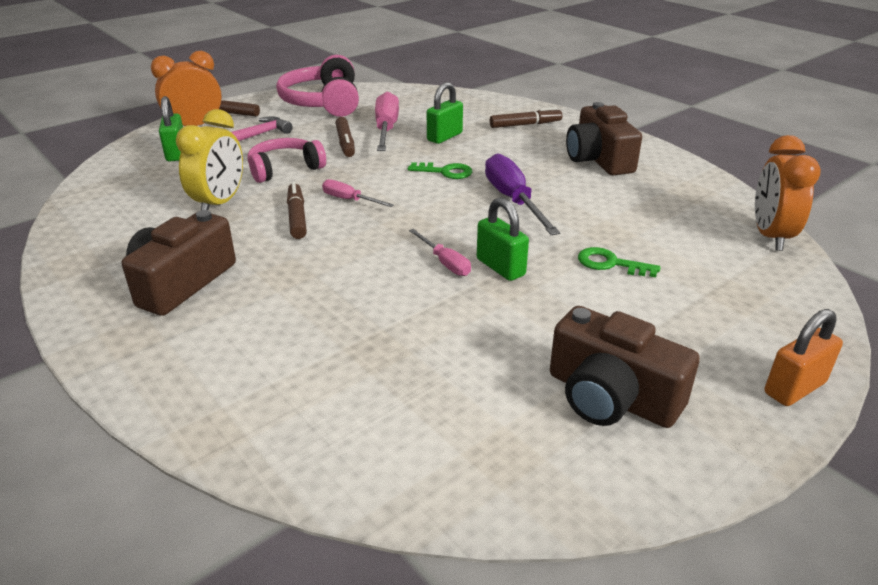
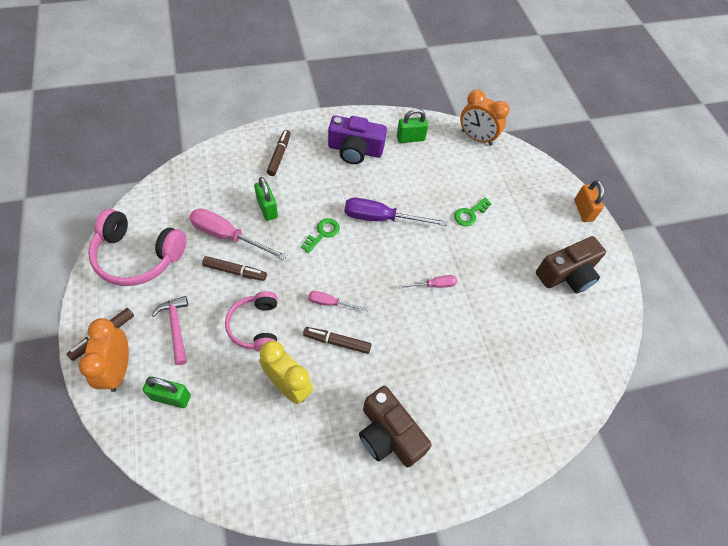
camera: 70 degrees left, 25 degrees up
(349, 200) = (330, 303): pink screwdriver -> pink screwdriver turned 45 degrees clockwise
(500, 267) = (451, 262): green padlock -> green padlock (410, 138)
(598, 159) = (355, 150): brown camera -> purple camera

